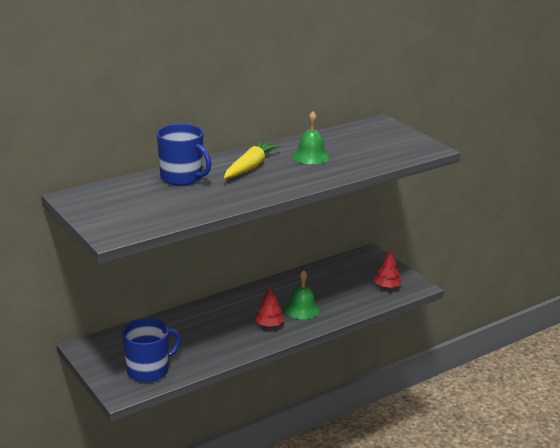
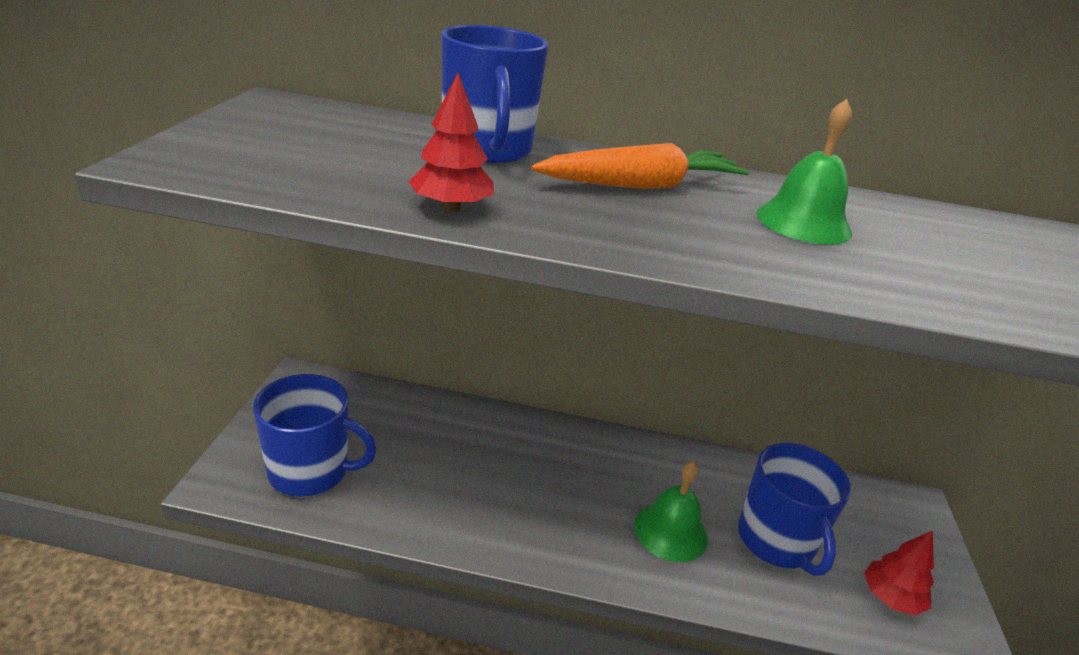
camera: 40 degrees right, 5 degrees up
(250, 166) = (641, 186): yellow carrot -> orange carrot
(269, 325) = (579, 522): red tree -> red tree (451, 207)
(338, 291) = (776, 541): none -> blue mug

